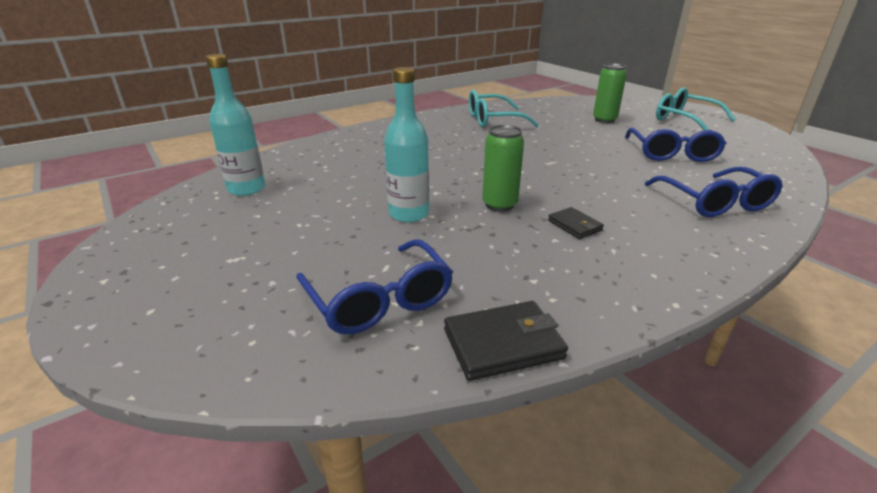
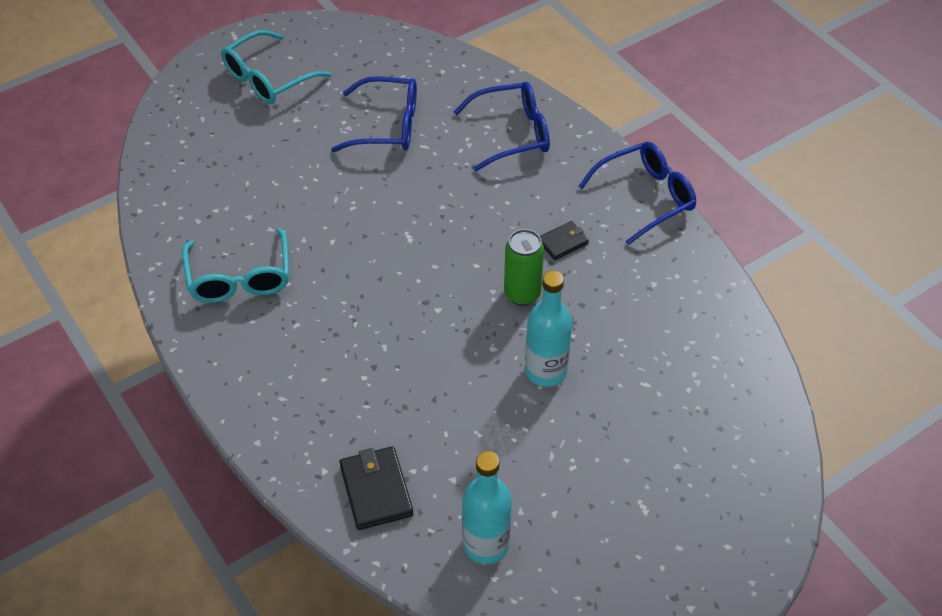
camera: 90 degrees left, 20 degrees up
(379, 300) = (693, 384): blue glasses -> blue glasses (646, 197)
(503, 344) = (731, 310): black wallet -> black wallet (376, 490)
(604, 120) = (256, 156): green can -> none

